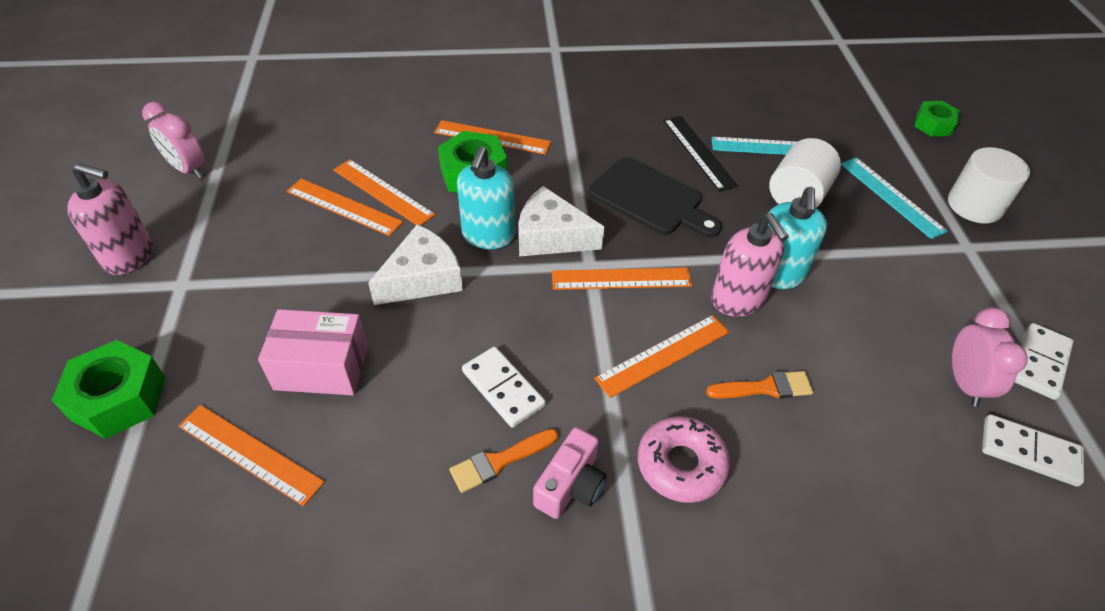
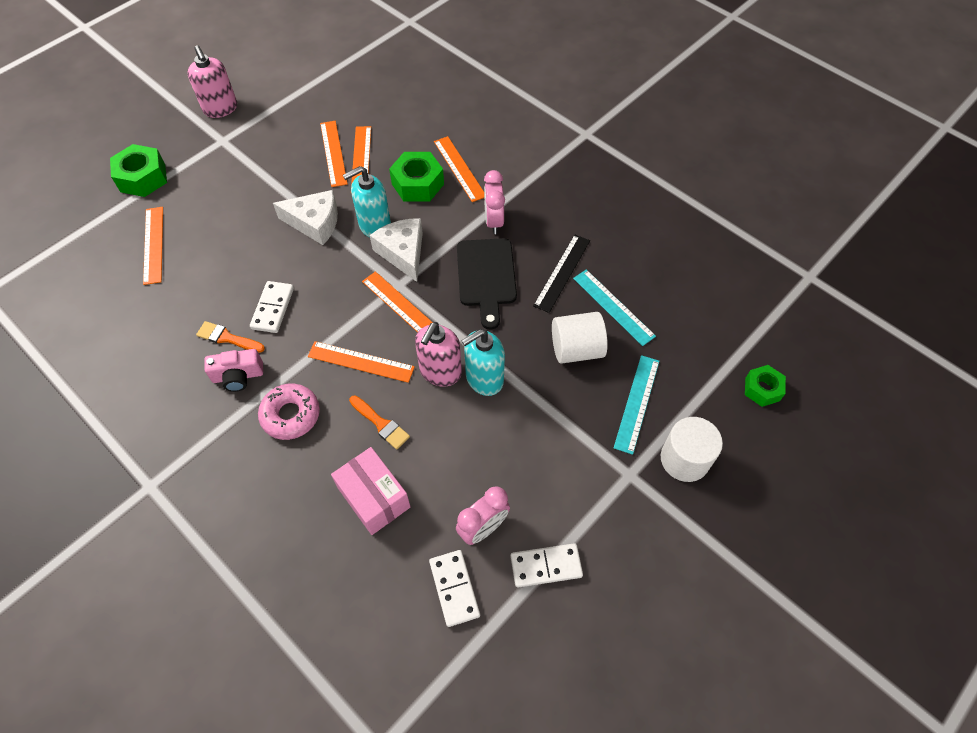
camera: 50 degrees right, 10 degrees up
(188, 169) = (296, 76): pink clock -> pink clock (494, 221)
(321, 367) = (221, 230): pink box -> pink box (374, 497)

